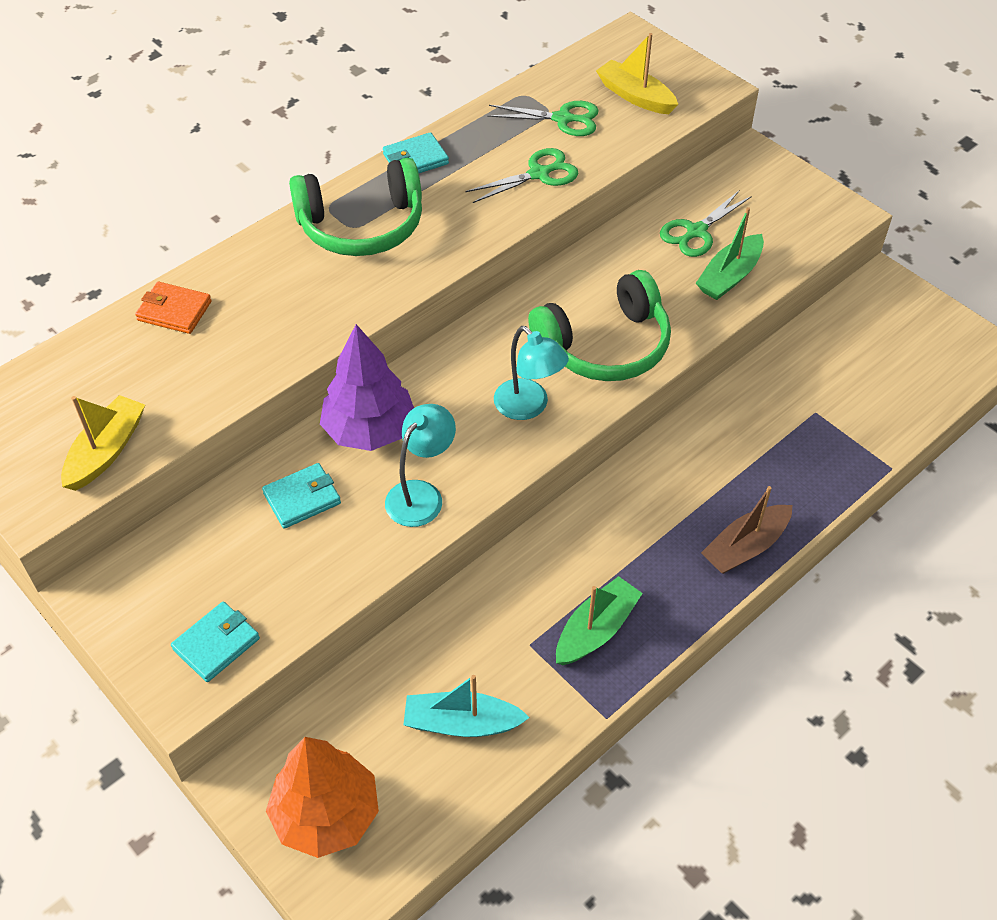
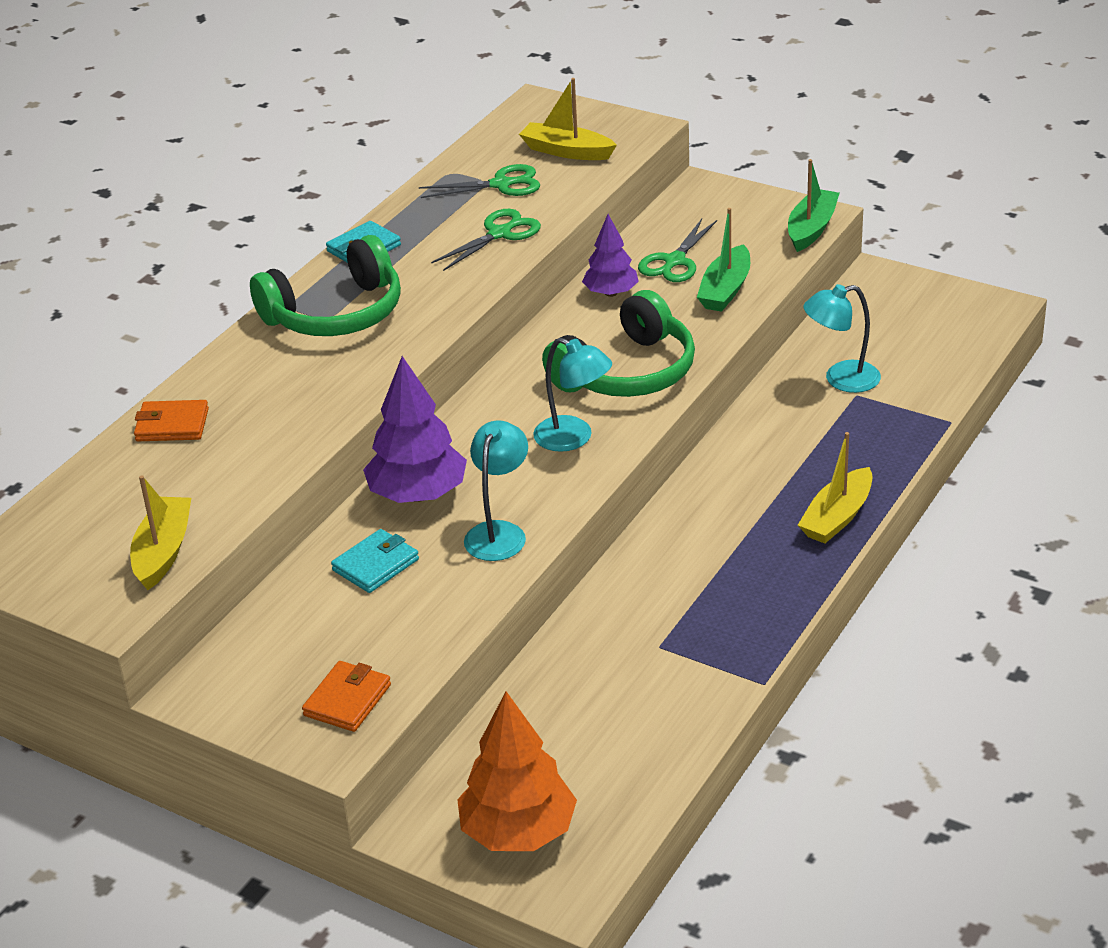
camera: 15 degrees left, 15 degrees down
(216, 644) = (347, 700): turquoise wallet -> orange wallet
(462, 723) = (621, 725): turquoise boat -> none
(596, 630) = (720, 618): green boat -> green boat (811, 229)
(626, 252) = (611, 293): none -> purple tree
(745, 547) = (837, 517): brown boat -> yellow boat
(808, 390) = (841, 379): none -> turquoise lamp

